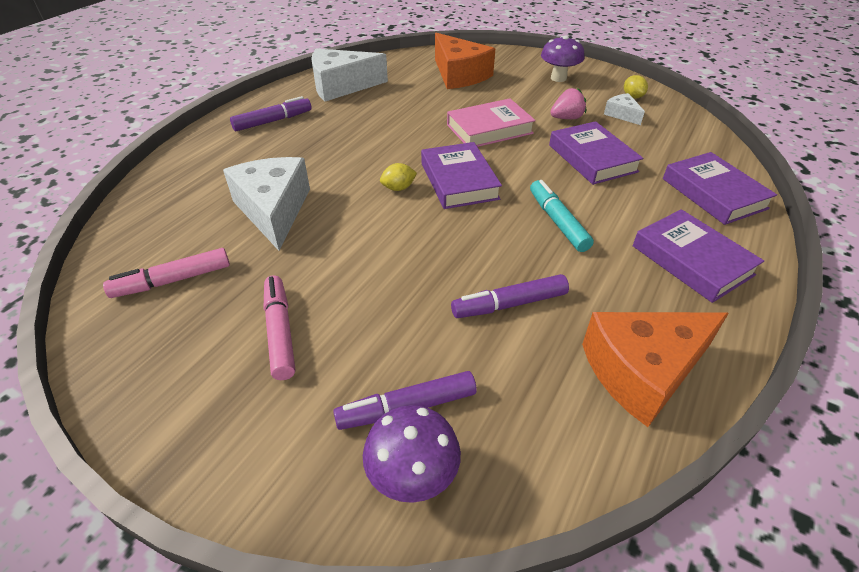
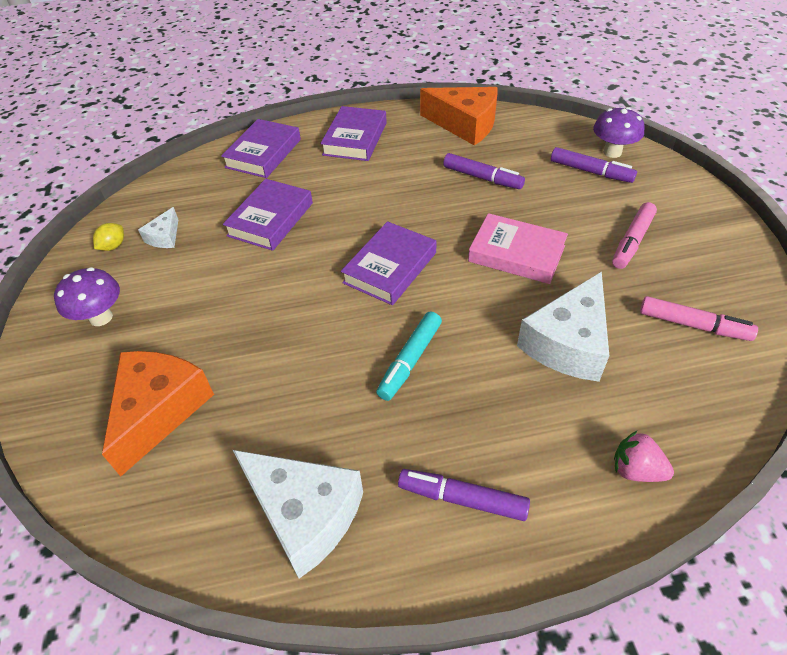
camera: 130 degrees left, 5 degrees up
(398, 188) = (443, 293): yellow lemon -> none
(489, 129) = (281, 301): pink book -> pink book (516, 254)
(557, 221) = (380, 197): turquoise marker -> turquoise marker (410, 360)
(566, 118) = (206, 265): pink strawberry -> pink strawberry (636, 470)

